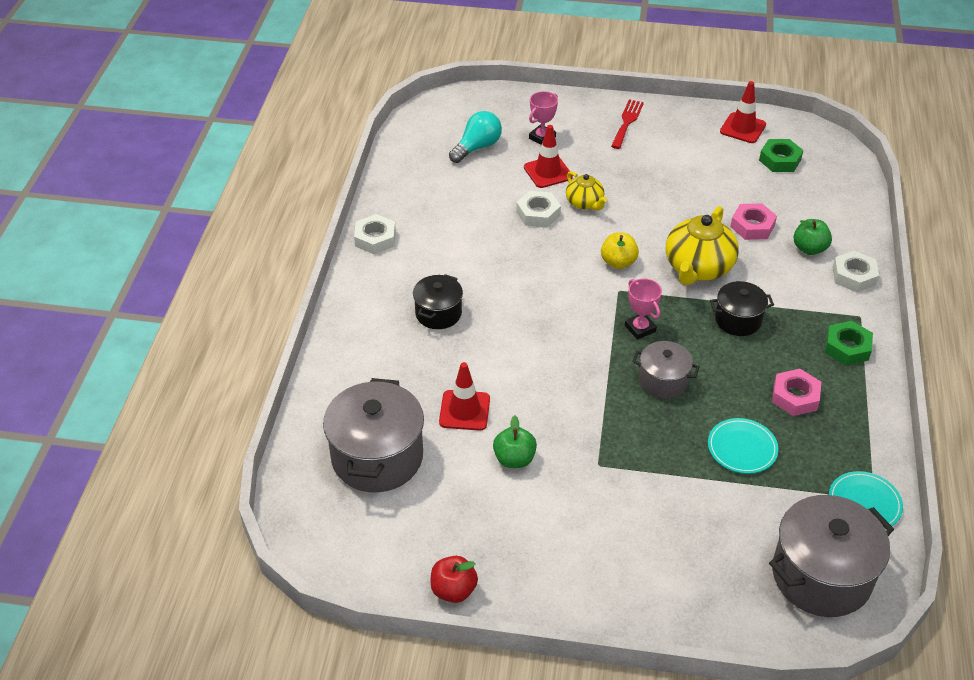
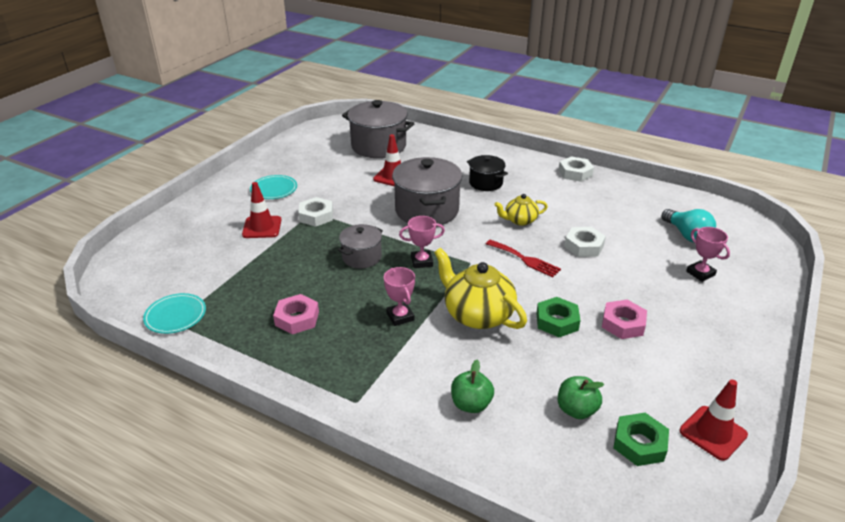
camera: 110 degrees right, 10 degrees down
(453, 590) = (274, 152): red apple -> none
(514, 459) = (342, 185): green apple -> green apple (576, 410)
(548, 172) = (643, 264): red traffic cone -> red traffic cone (262, 227)
(585, 203) = (592, 274): yellow teapot -> yellow teapot (519, 220)
(618, 262) = (504, 271): yellow apple -> none
(627, 122) = (728, 337): red fork -> red fork (525, 259)
(738, 320) = (400, 316): black pot -> pink trophy
(742, 448) = (274, 274): turquoise plate -> turquoise plate (274, 189)
(752, 226) = (523, 373): pink nut -> pink nut (623, 324)
(821, 575) = (149, 273): grey pot -> grey pot (427, 210)
(847, 347) = (325, 374): green nut -> green nut (557, 321)
(854, 276) = (413, 423): white nut -> white nut (316, 216)

